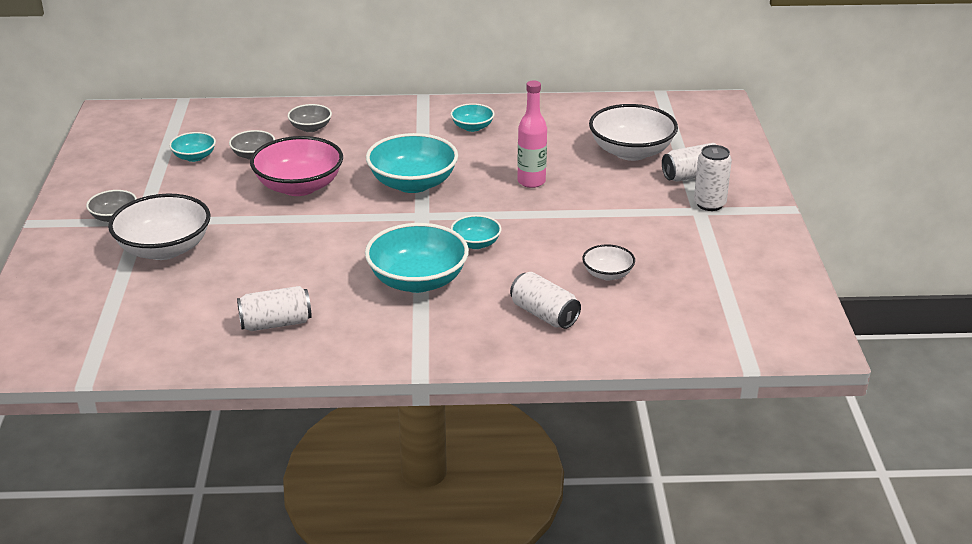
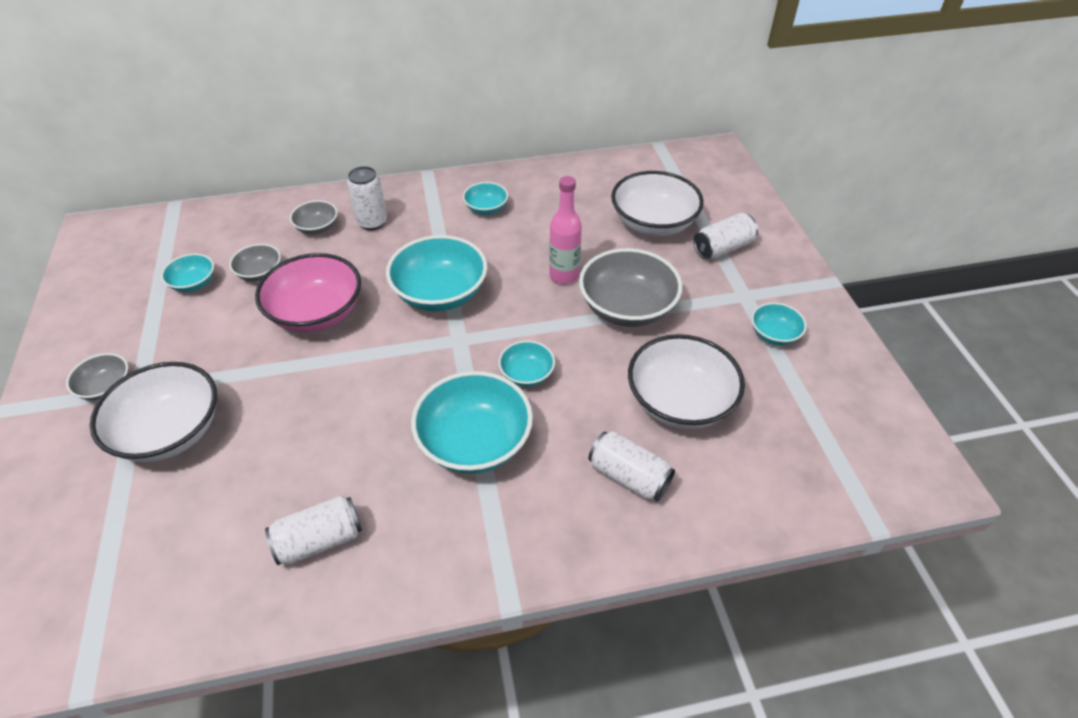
camera: 10 degrees left, 15 degrees up
(583, 209) = (627, 308): none -> grey bowl
(607, 274) = (679, 402): white bowl -> white bowl, size x1.93
(709, 204) = (752, 285): white can -> white can (372, 222)
(715, 239) = (774, 334): none -> turquoise bowl

